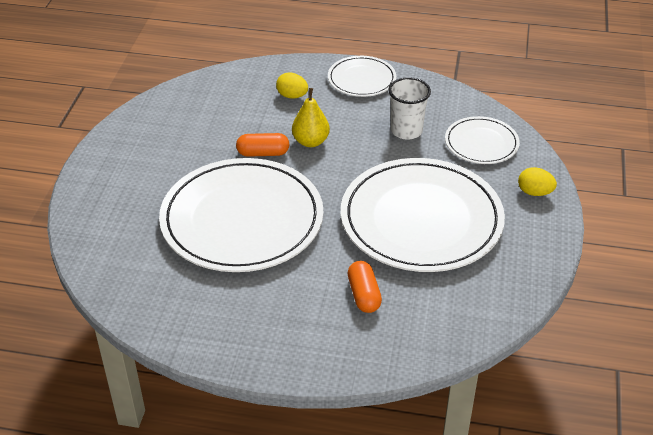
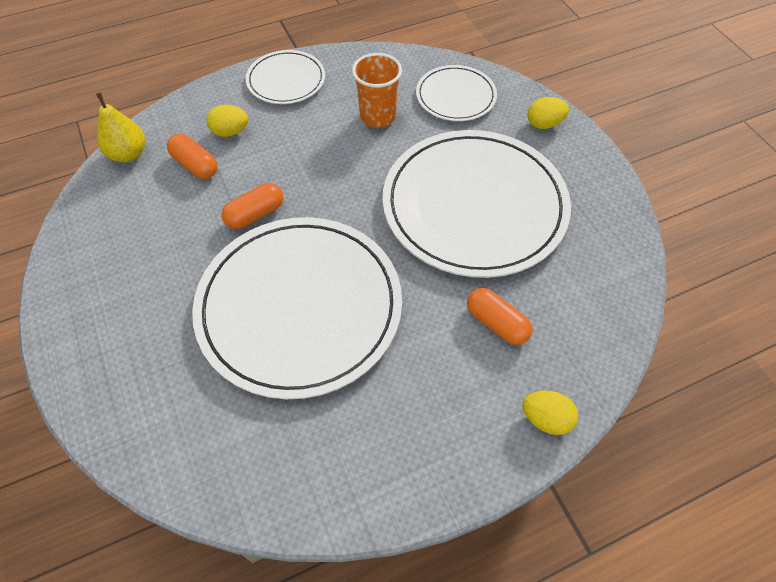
camera: 35 degrees left, 15 degrees up
(251, 106) = (195, 165): none -> orange capsule
(310, 141) = (294, 175): yellow pear -> yellow pear (128, 154)
(341, 363) = (545, 419): none -> yellow egg
(406, 131) = (377, 116): white cup -> orange cup

